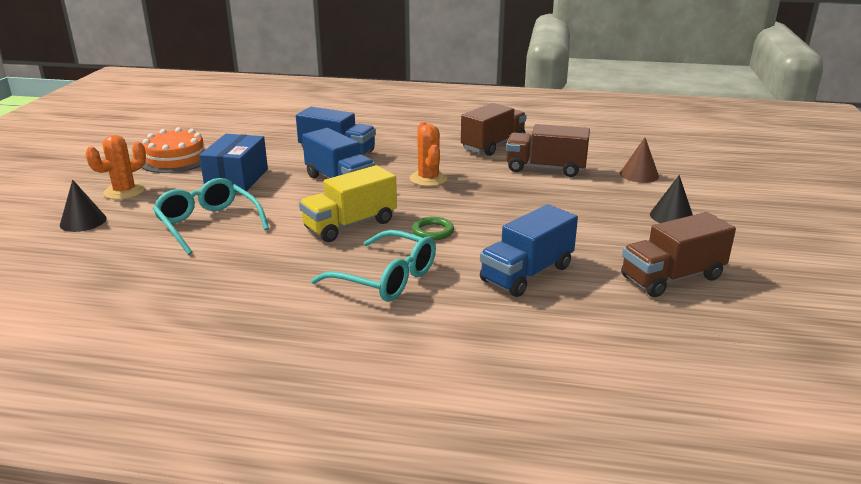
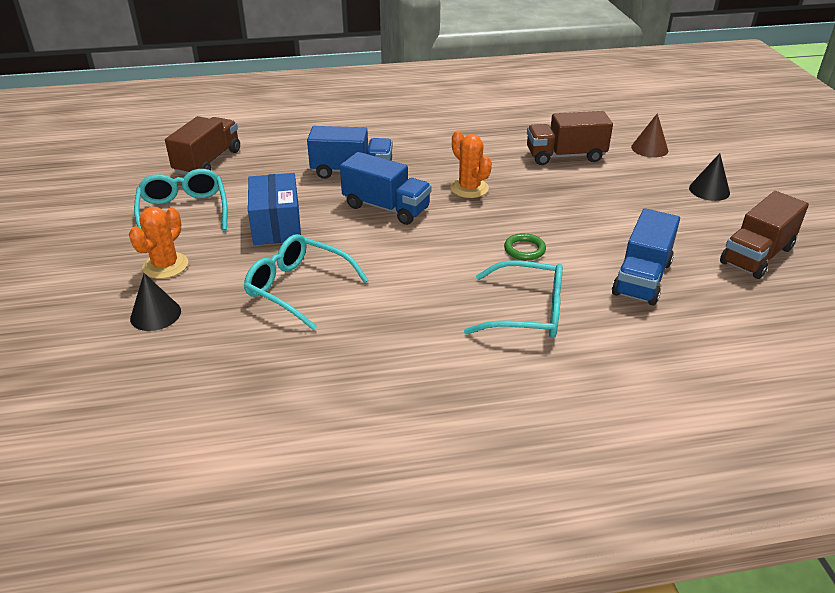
camera: 20 degrees left, 10 degrees up
(176, 159) = (184, 212): orange cake -> turquoise glasses
(350, 225) = (442, 258): yellow truck -> none
(493, 145) = (496, 136): brown truck -> brown truck (208, 162)

